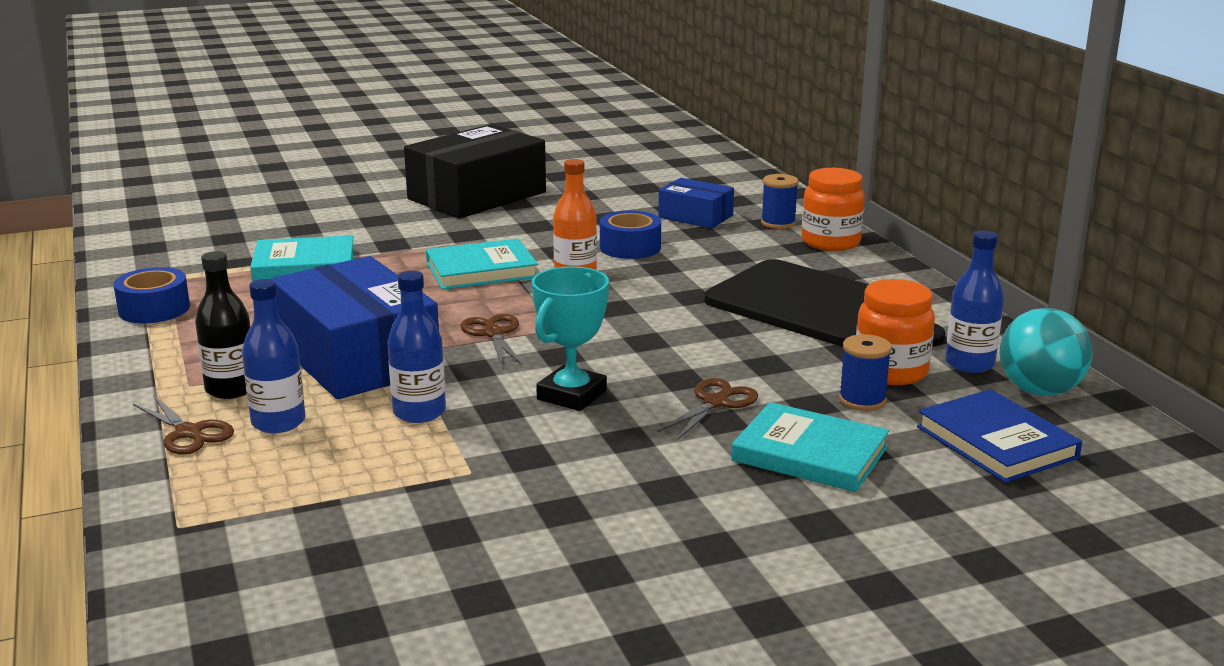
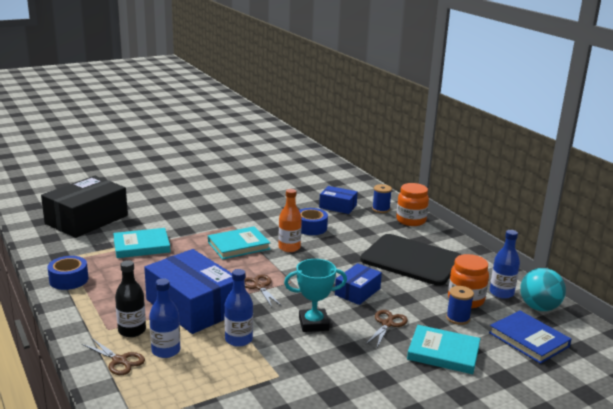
camera: 10 degrees left, 0 degrees up
(477, 196) = (219, 196): black box -> black box (87, 219)
(571, 395) = (313, 324): turquoise trophy -> turquoise trophy turned 60 degrees clockwise
(678, 349) = (357, 292): none -> blue box

